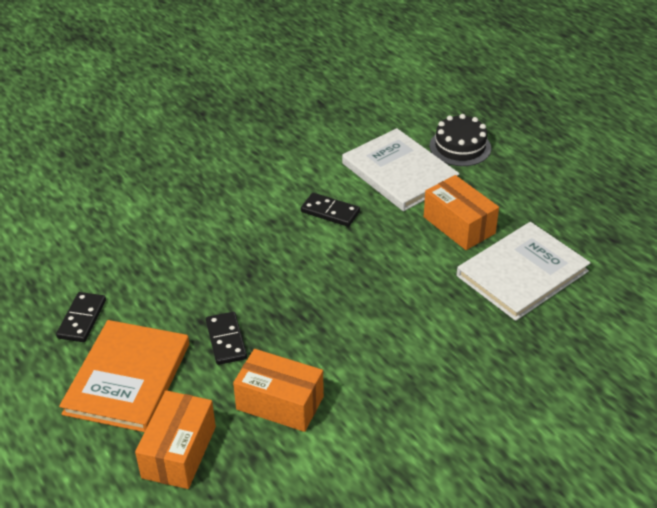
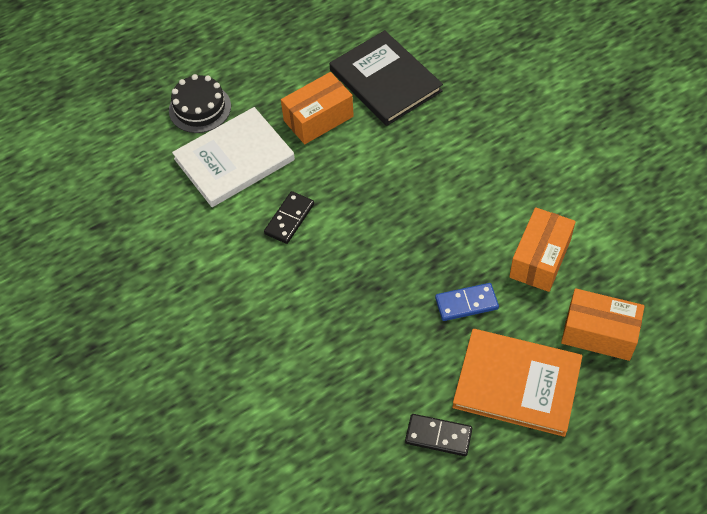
camera: 85 degrees left, 15 degrees up
(226, 340) = (466, 303): black domino -> blue domino
(522, 273) = (385, 80): white book -> black book

